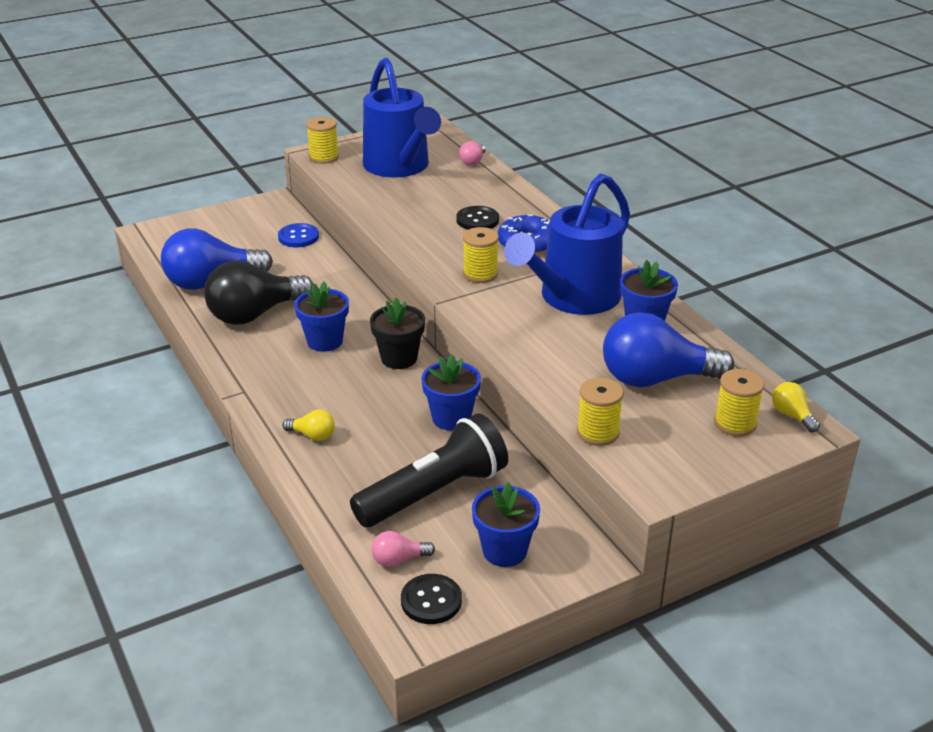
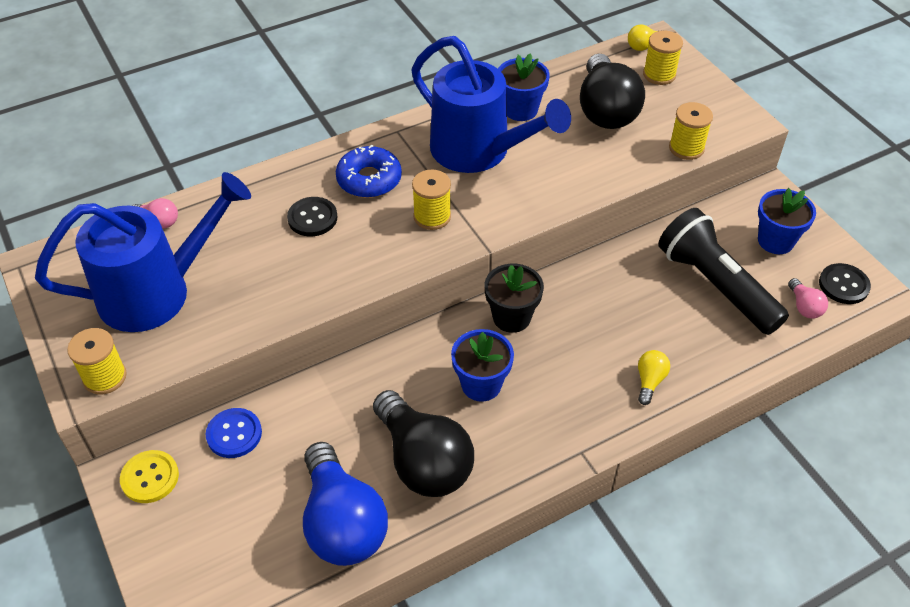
camera: 90 degrees left, 15 degrees up
(269, 210) = (150, 477): none -> yellow button
(451, 418) = (608, 275): blue flower pot -> none
(656, 379) = (605, 110): blue light bulb -> black light bulb

